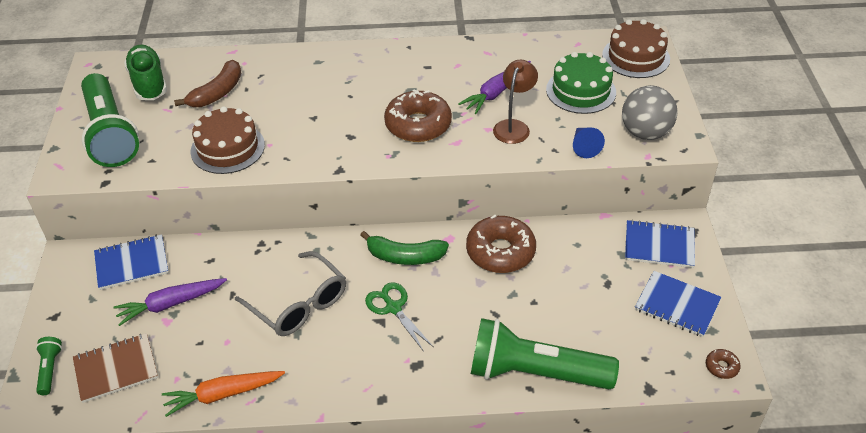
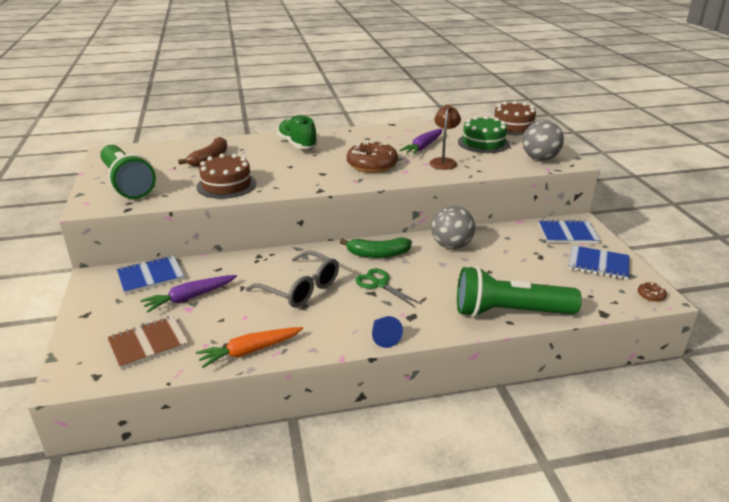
camera: 10 degrees left, 15 degrees down
(50, 369) = (86, 350): green flashlight -> none
(148, 83) = (153, 157): green shoe -> green shoe (297, 144)
(500, 252) = (451, 246): brown donut -> grey ball
(584, 147) = (500, 168): blue cone -> blue cone (383, 337)

